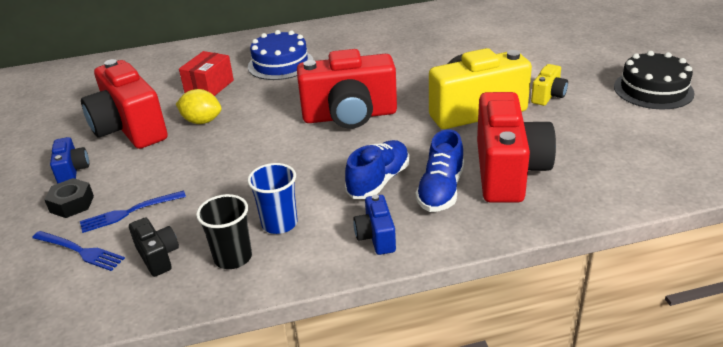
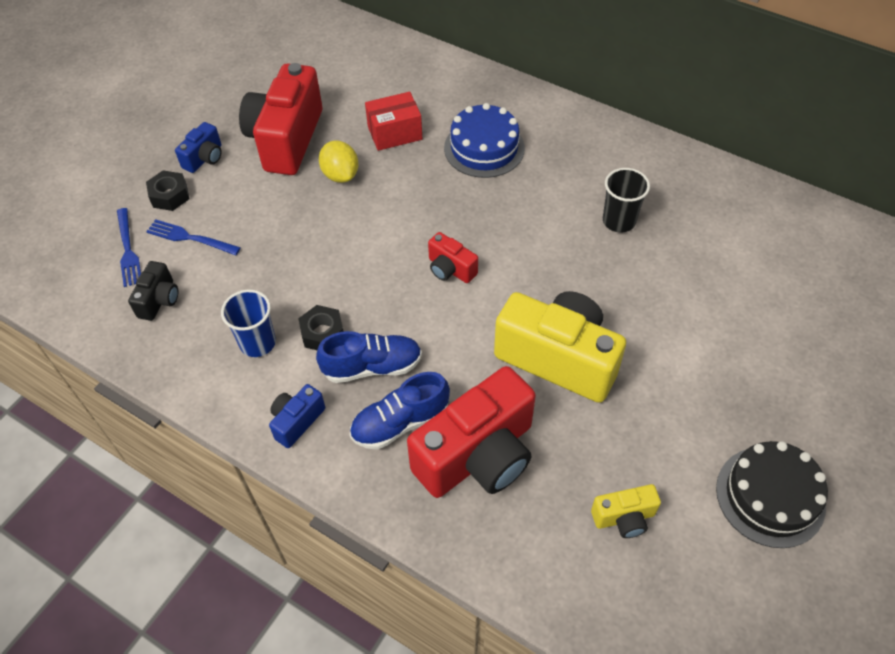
camera: 45 degrees right, 20 degrees up
(233, 257) = (195, 346): black cup -> black cup (619, 221)
(318, 189) = (323, 333): none -> black nut
(350, 116) = (450, 269): red camera -> red camera, size x0.46
(548, 96) = (652, 404): yellow camera -> yellow camera (624, 518)

